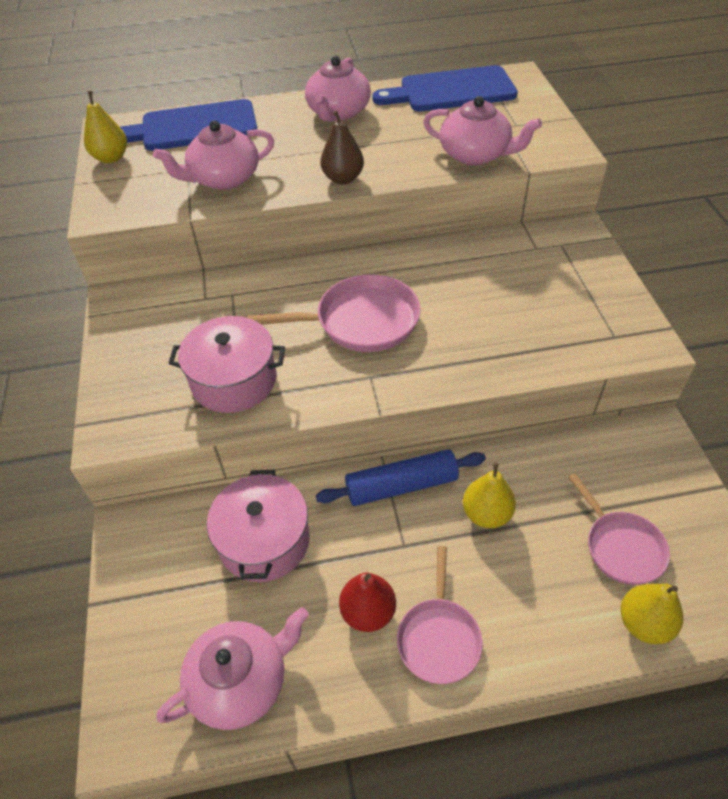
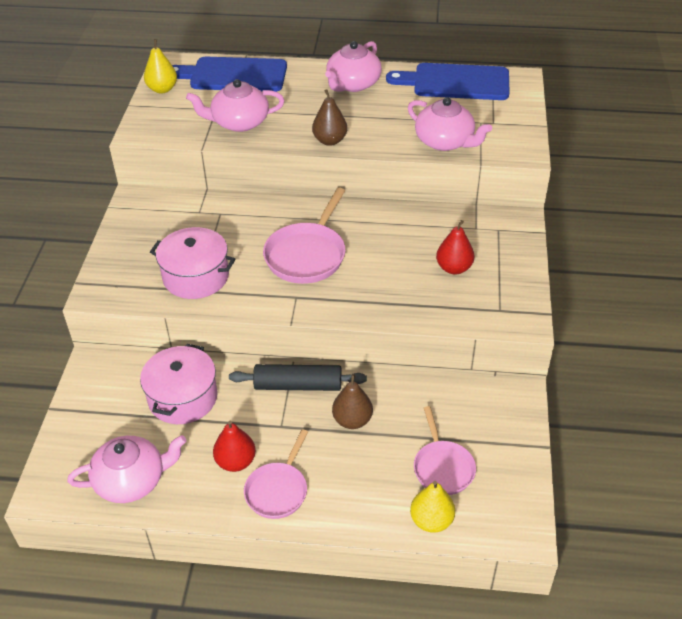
camera: 15 degrees right, 5 degrees down
(360, 321) = (307, 255): pink pan -> pink pan turned 105 degrees clockwise
(401, 486) = (298, 385): blue rolling pin -> black rolling pin
(486, 514) = (352, 420): yellow pear -> brown pear
(537, 299) = (454, 268): none -> red pear

